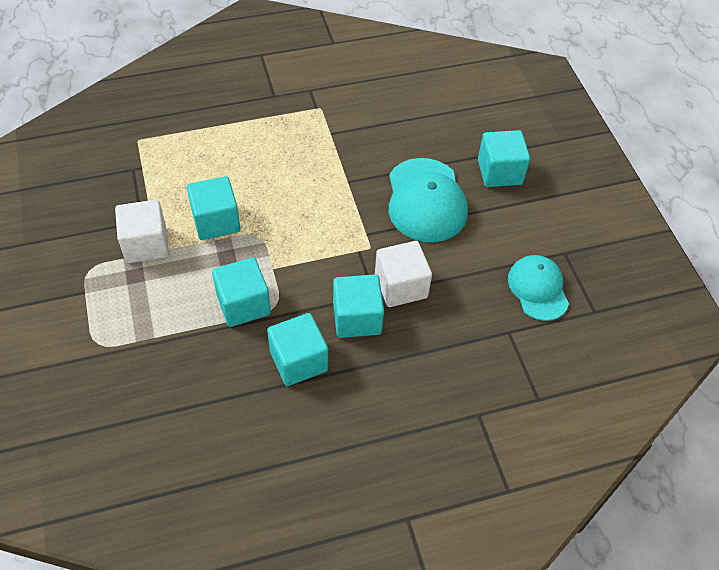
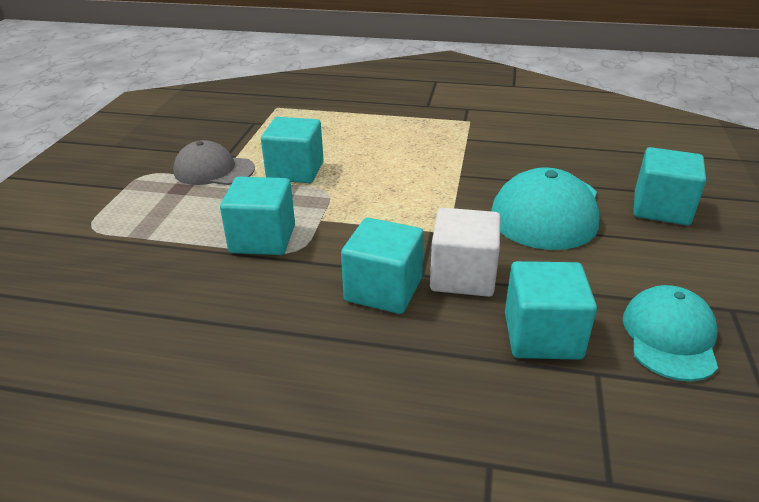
camera: 30 degrees right, 20 degrees down
(146, 244) = (214, 170): white cube -> grey cap
(298, 361) = (278, 308): turquoise cube -> turquoise cube (542, 335)

